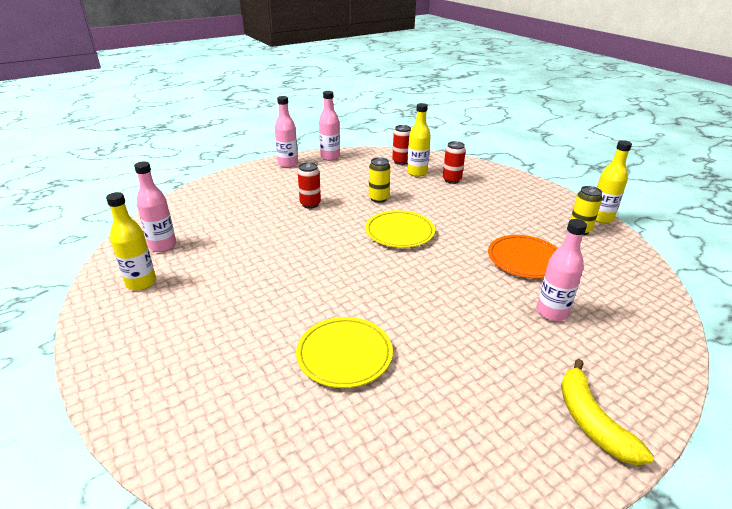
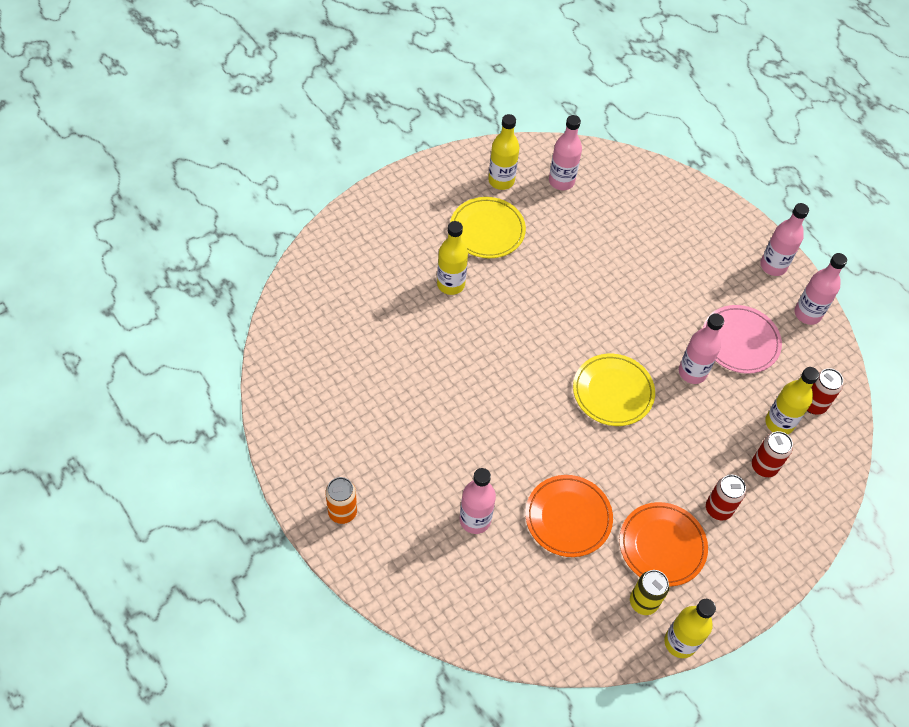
camera: 85 degrees right, 25 degrees up
(270, 323) = (451, 284): none -> yellow bottle
(310, 204) = (666, 299): red can -> red can (718, 509)
(344, 354) = (414, 340): yellow plate -> yellow plate (487, 230)
(351, 180) = (740, 341): none -> pink plate
(378, 198) = (692, 372): yellow can -> pink bottle
(529, 220) = (662, 546): none -> orange plate
(591, 421) = (342, 512): yellow banana -> orange can

